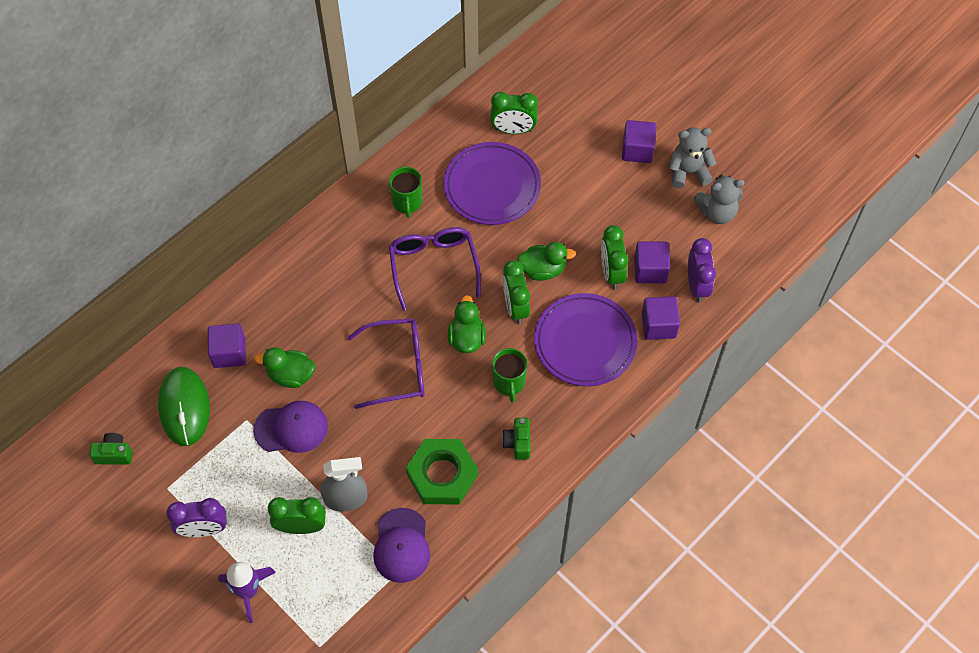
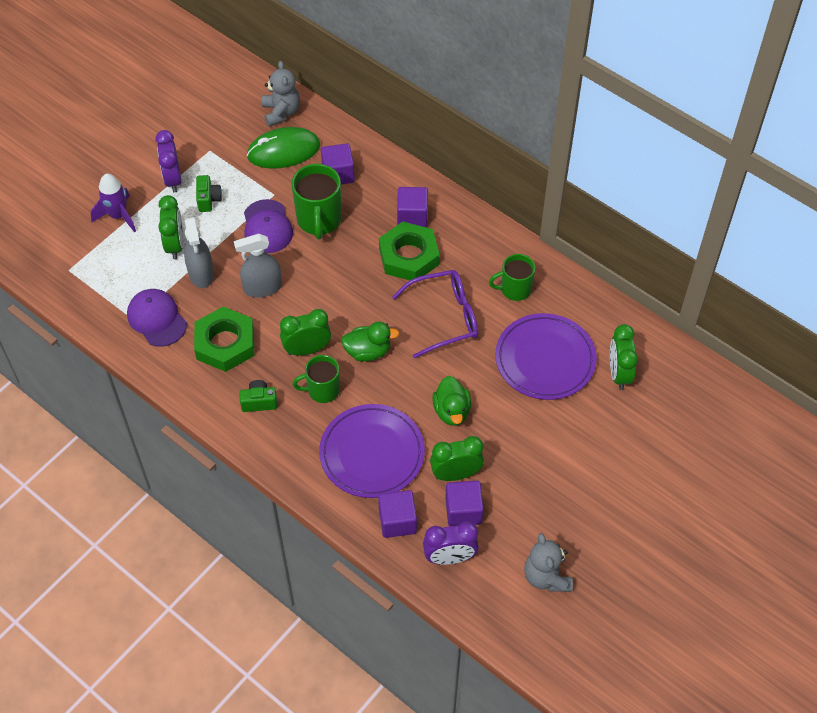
camera: 85 degrees right, 5 degrees down
(114, 454) = (239, 112): green camera -> green camera (208, 199)
(291, 375) = (319, 220): green duck -> green mug
(353, 292) = (408, 256): none -> green nut
(374, 435) = (262, 288): none -> grey spray bottle
(398, 367) = (332, 299): purple glasses -> none
(401, 546) = (157, 319): purple cap -> purple cap turned 60 degrees clockwise
(515, 307) = (406, 390): green clock -> green clock (307, 349)
(637, 150) = (615, 493): purple cube -> purple cube (412, 216)
(688, 172) = (595, 545): grey teddy bear -> grey teddy bear (281, 112)

